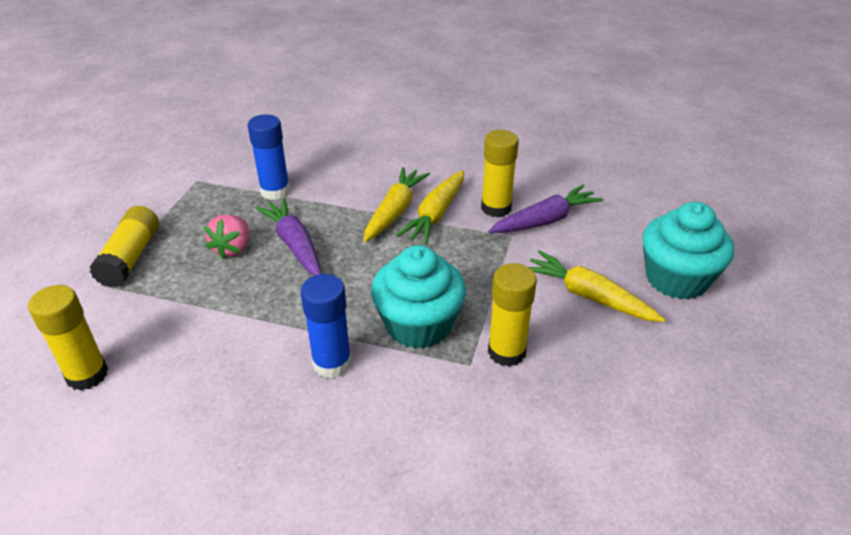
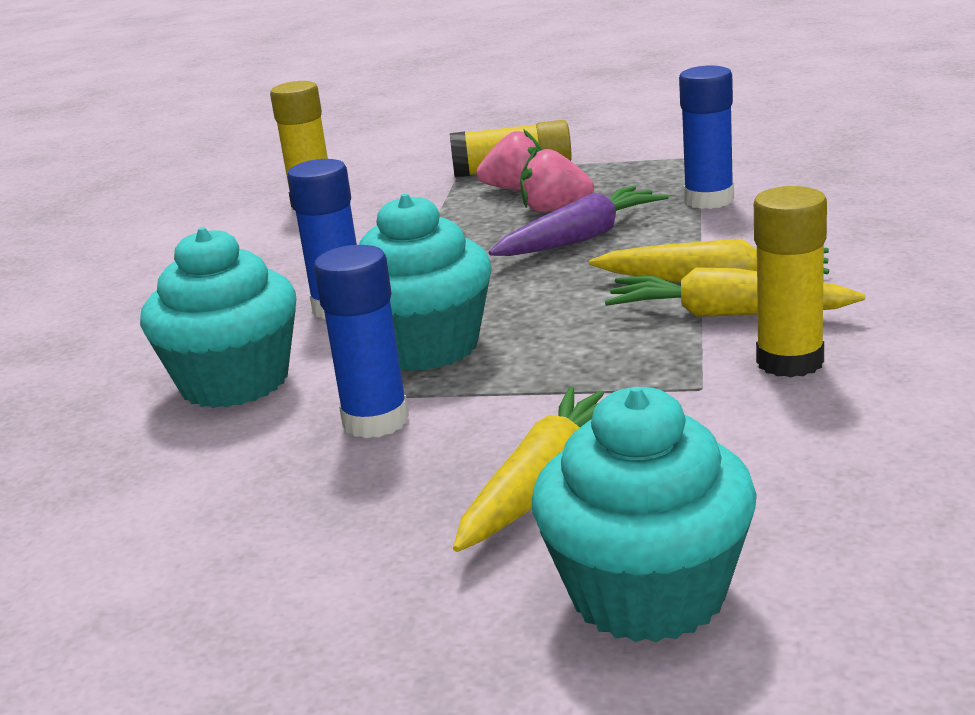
camera: 85 degrees right, 15 degrees down
(175, 260) = (516, 189): none -> pink strawberry
(426, 421) = (234, 382): none -> turquoise cupcake
(506, 352) = (376, 421): yellow glue stick -> blue glue stick
(545, 220) = (781, 415): purple carrot -> none

